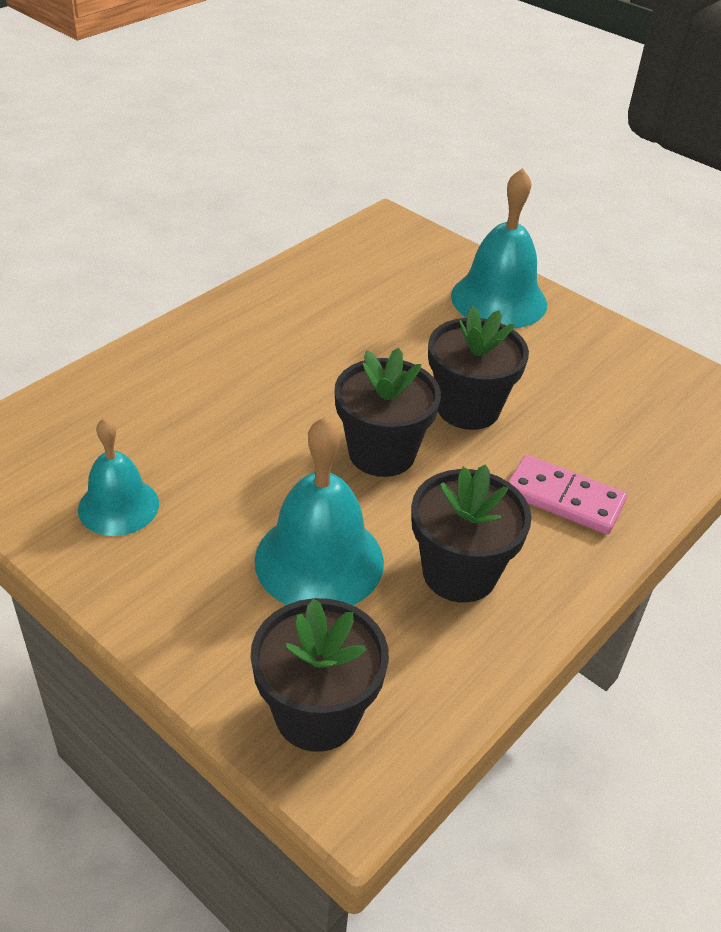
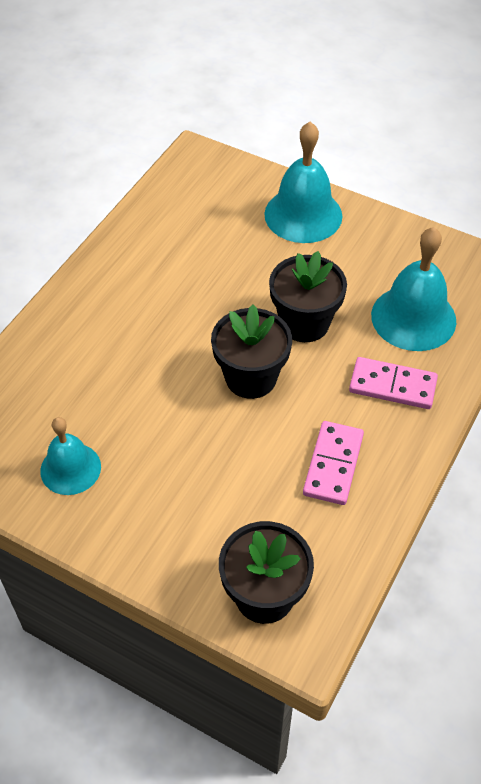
camera: 10 degrees left, 10 degrees up
(319, 560) = (231, 478): turquoise bell -> turquoise bell (413, 317)
(459, 573) = (333, 465): black flower pot -> pink domino

